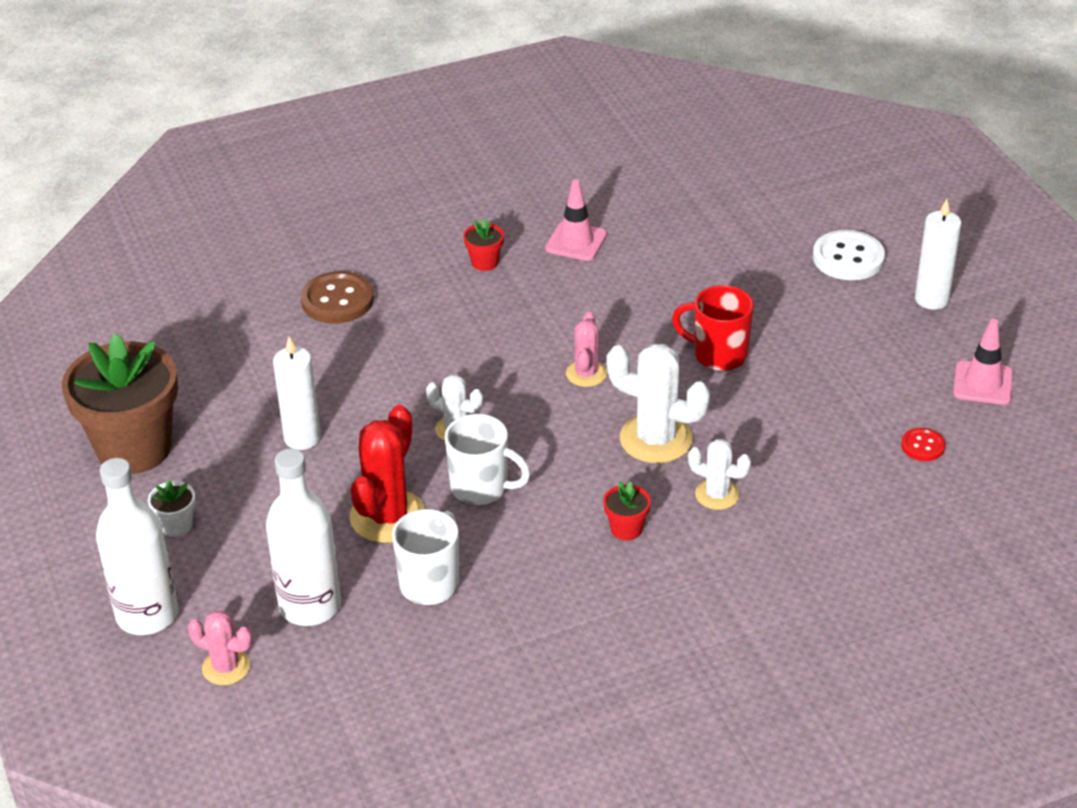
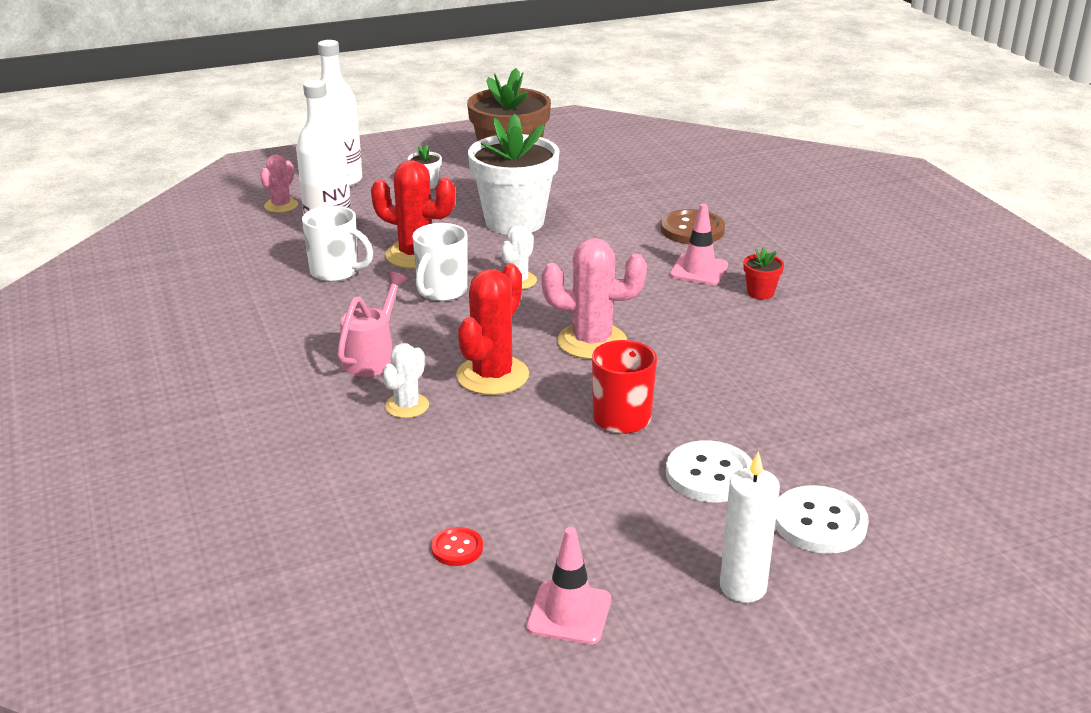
camera: 90 degrees right, 10 degrees down
(302, 438) = (514, 221): white candle -> white flower pot
(576, 242) = (806, 340): pink traffic cone -> pink traffic cone (699, 270)
(586, 374) = (592, 342): pink cactus -> pink cactus, size x1.71
(626, 529) = (373, 357): red flower pot -> pink watering can
(656, 439) = (492, 376): white cactus -> red cactus
(796, 308) = (709, 474): none -> white button

